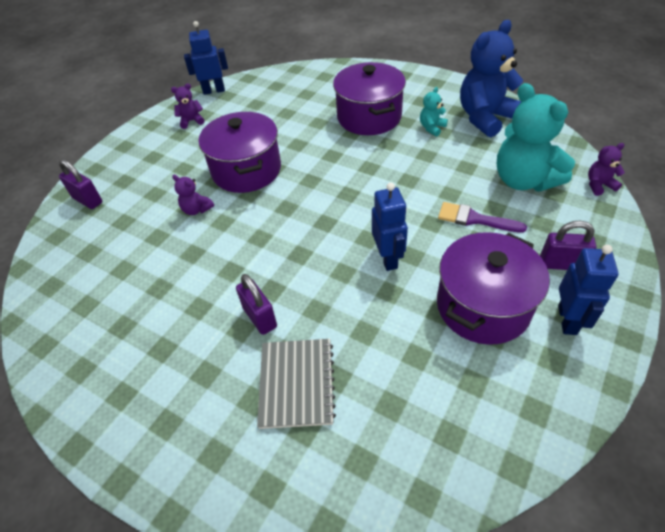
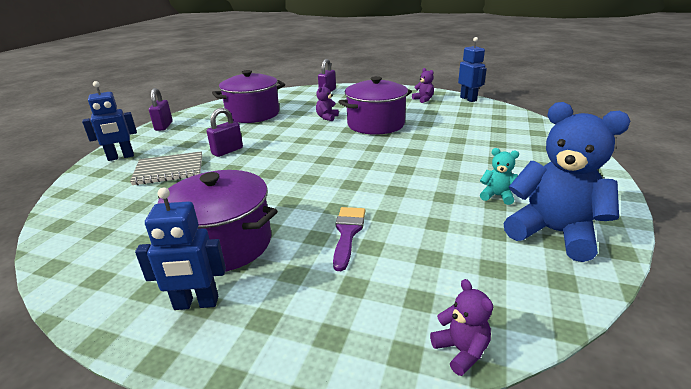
camera: 75 degrees right, 20 degrees down
(369, 117) = (487, 160): purple pot -> purple pot (253, 114)
(388, 258) = (285, 190): blue robot -> blue robot (121, 157)
(523, 180) = (433, 268): turquoise teddy bear -> none
(561, 264) = (283, 300): purple padlock -> purple padlock (164, 126)

